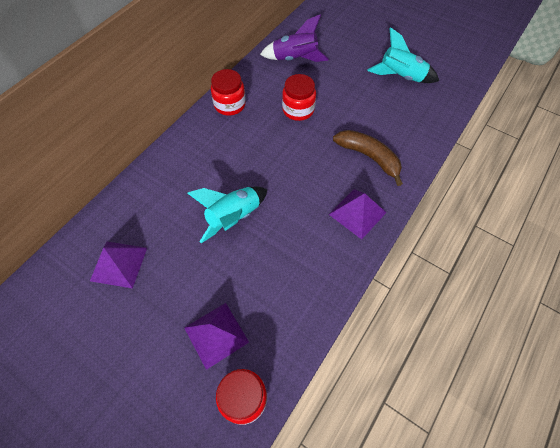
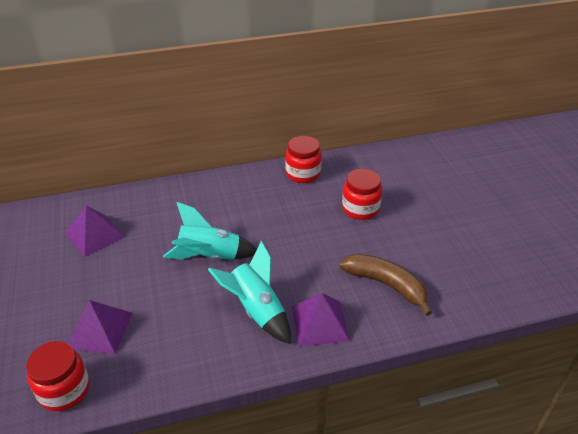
camera: 40 degrees right, 20 degrees down
(295, 59) = (404, 168): purple rocket -> none
(369, 157) = (386, 285): brown banana -> brown banana turned 45 degrees counterclockwise
(400, 77) = (503, 236): turquoise rocket -> turquoise rocket (256, 310)

